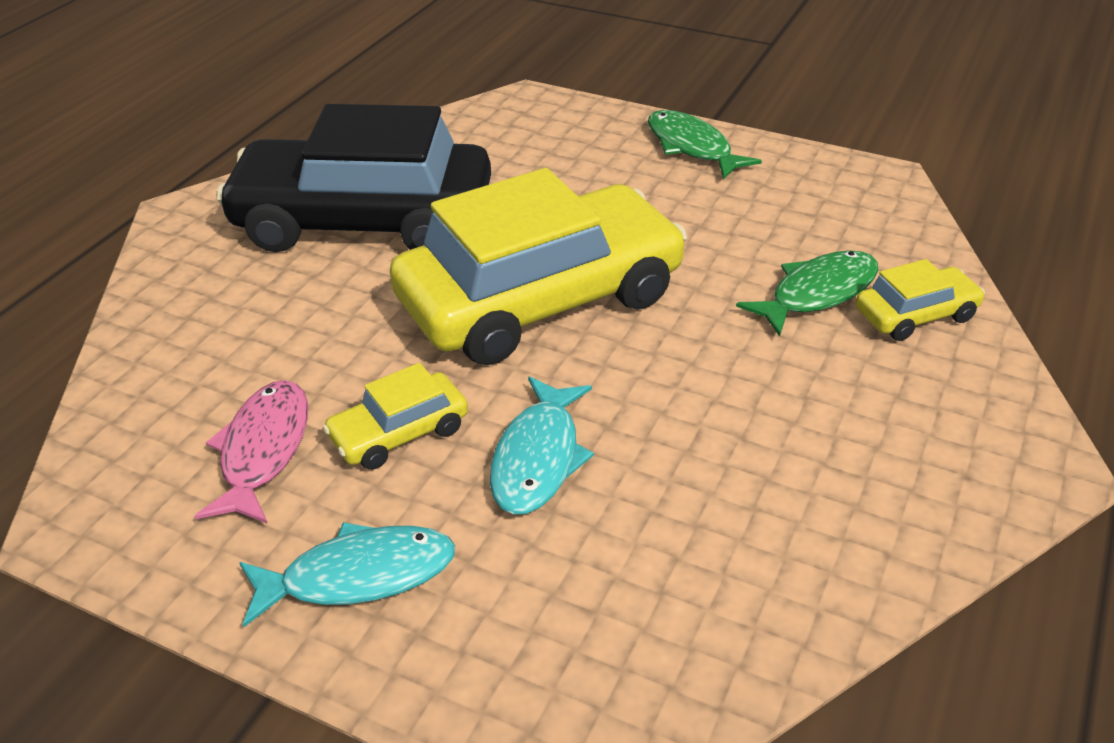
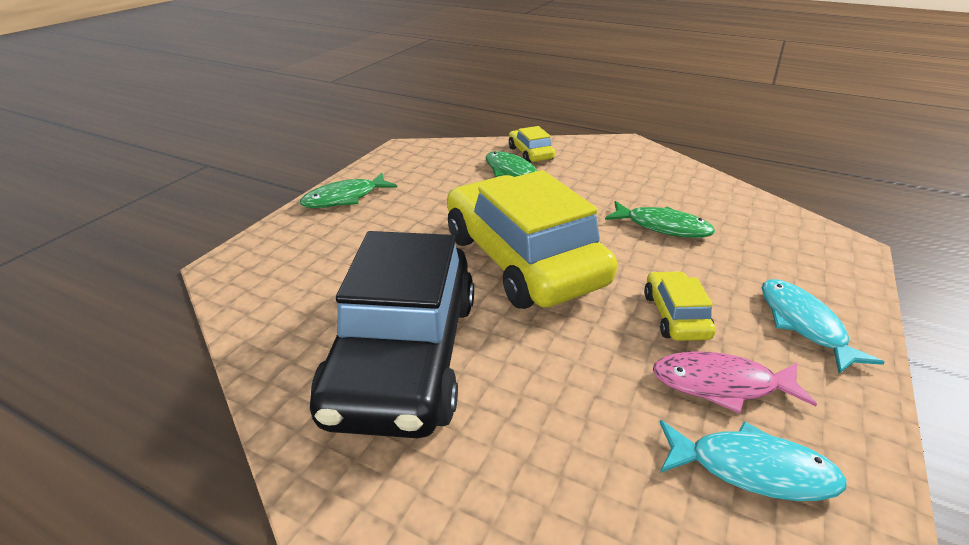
camera: 90 degrees left, 5 degrees down
(399, 433) = (675, 315): yellow car -> yellow car turned 150 degrees counterclockwise
(538, 458) = (674, 260): turquoise fish -> turquoise fish (752, 469)
(647, 461) = (663, 227): none -> green fish

